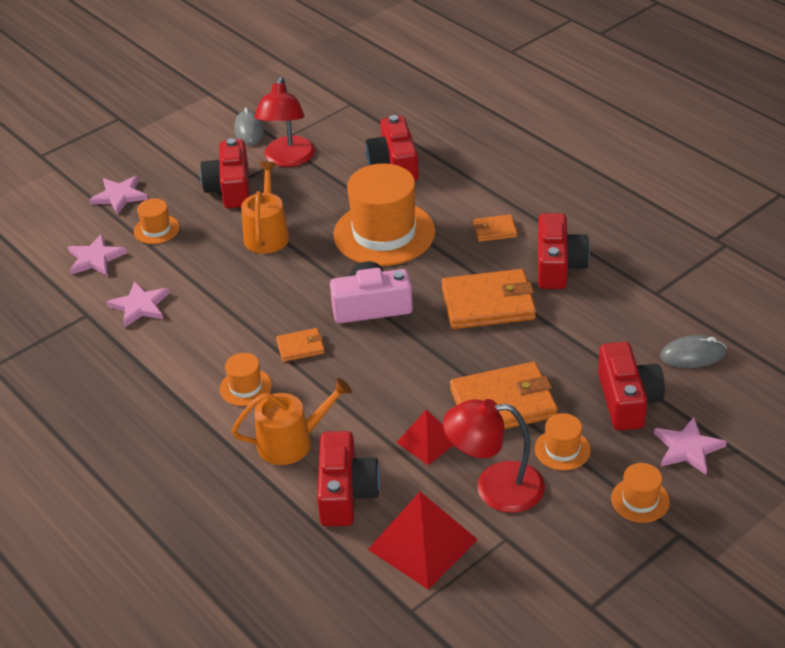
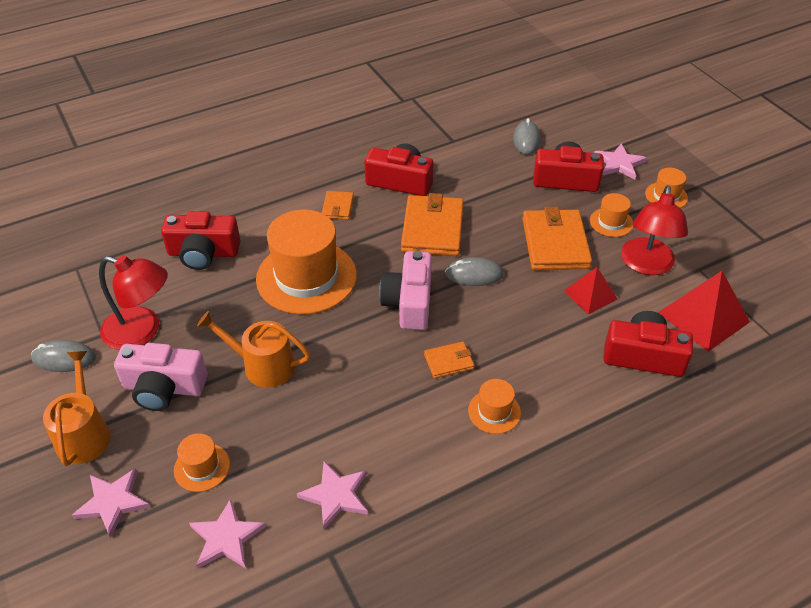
camera: 80 degrees left, 5 degrees up
(230, 188) = (164, 388): red camera -> pink camera
(292, 442) = (576, 385): orange watering can -> orange watering can (84, 434)
(300, 347) = (449, 361): orange wallet -> orange wallet turned 75 degrees clockwise
(428, 345) = (474, 274): none -> grey mouse

